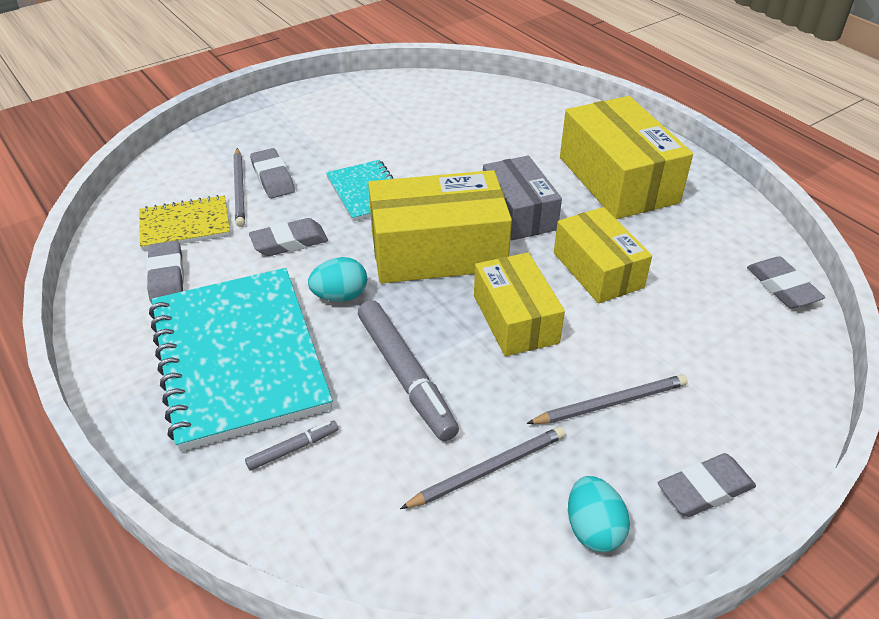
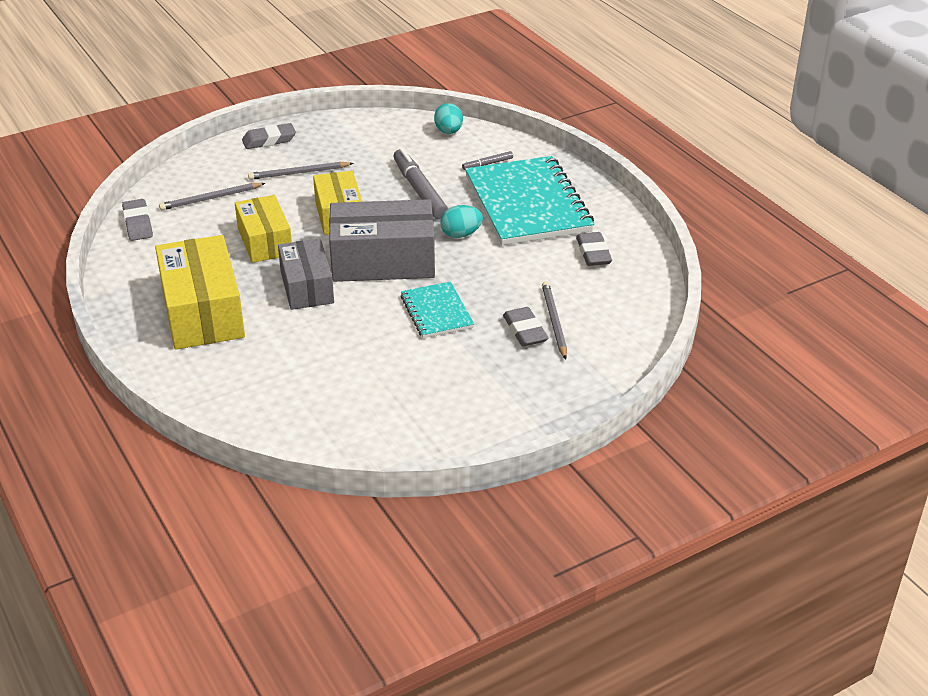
camera: 175 degrees left, 5 degrees down
(185, 225) = (593, 291): yellow notebook -> none
(289, 242) = (502, 273): grey eraser -> none
(438, 251) = (383, 261): yellow box -> grey box
(488, 469) = (380, 152): grey pencil -> grey pencil (211, 198)
(593, 529) = (334, 131): turquoise egg -> turquoise egg (448, 132)

